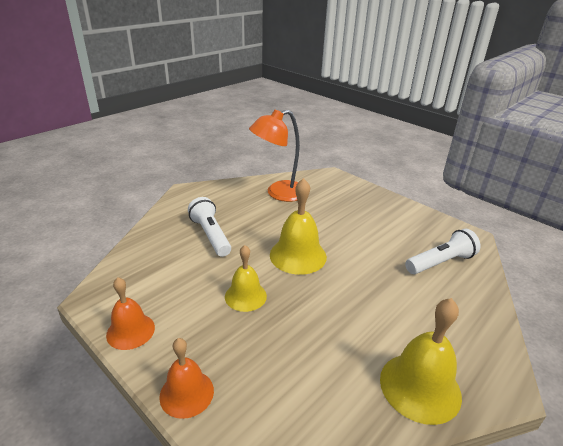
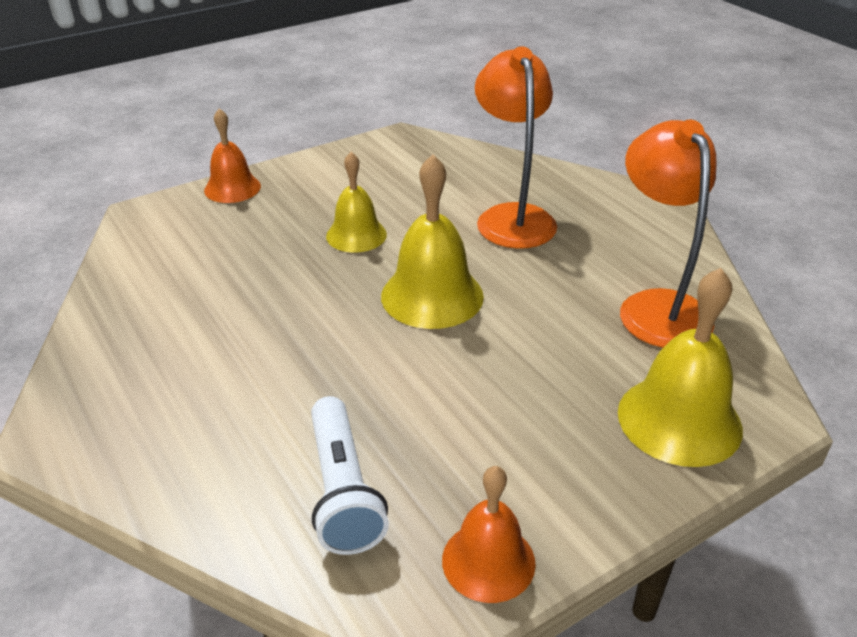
camera: 105 degrees right, 5 degrees up
(130, 331) = (336, 159): orange bell -> orange bell (488, 561)
(210, 235) = (512, 217): white flashlight -> orange lamp
(420, 387) = (115, 350): yellow bell -> yellow bell (679, 420)

